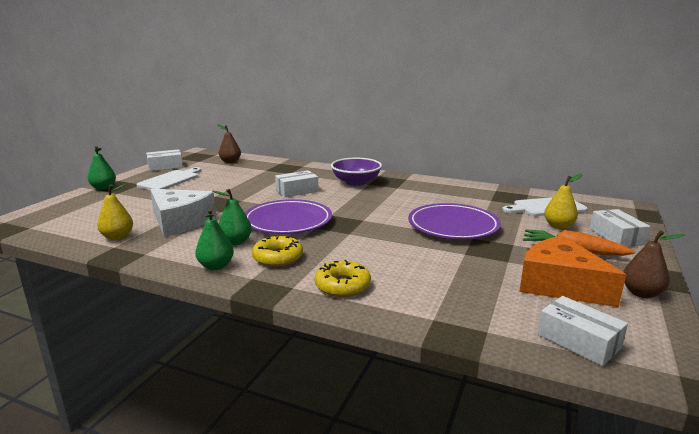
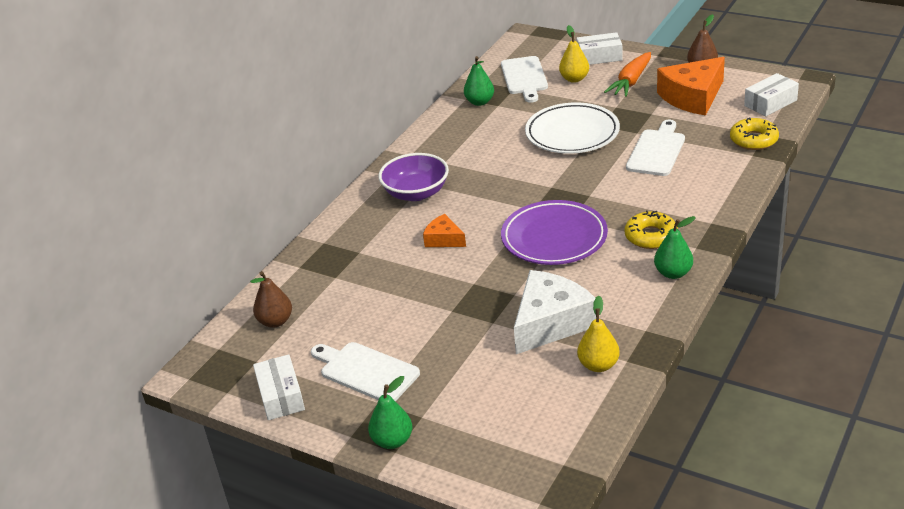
camera: 80 degrees left, 15 degrees up
(235, 242) = (613, 269): green pear -> green pear (480, 102)
(297, 191) = (444, 239): white box -> orange cheese
(342, 285) = (705, 196): yellow donut -> yellow donut (753, 140)
(430, 262) = (656, 151): none -> white cutting board
(453, 226) = (572, 133): purple plate -> white plate

